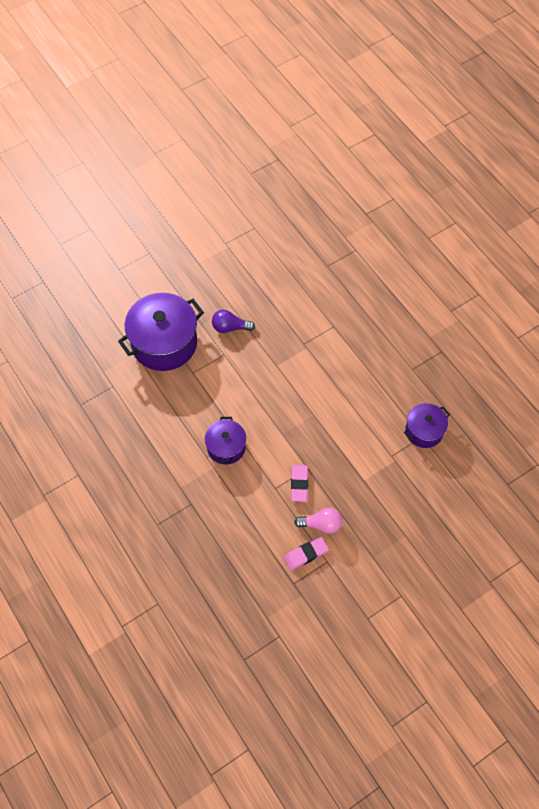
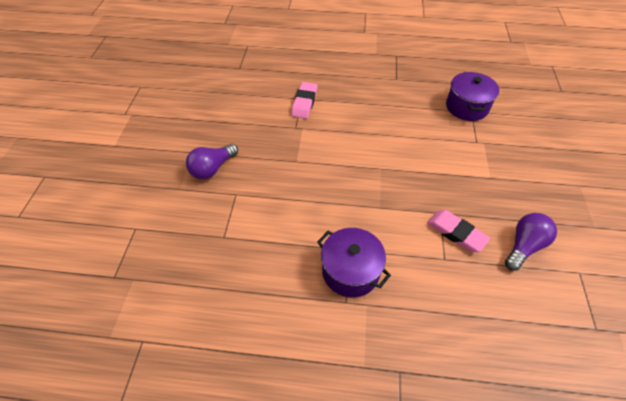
camera: 50 degrees left, 10 degrees down
(164, 343) = (157, 239): purple pot -> none
(305, 554) = (558, 288): pink eraser -> pink eraser (304, 103)
(321, 524) = (524, 246): pink light bulb -> purple light bulb

